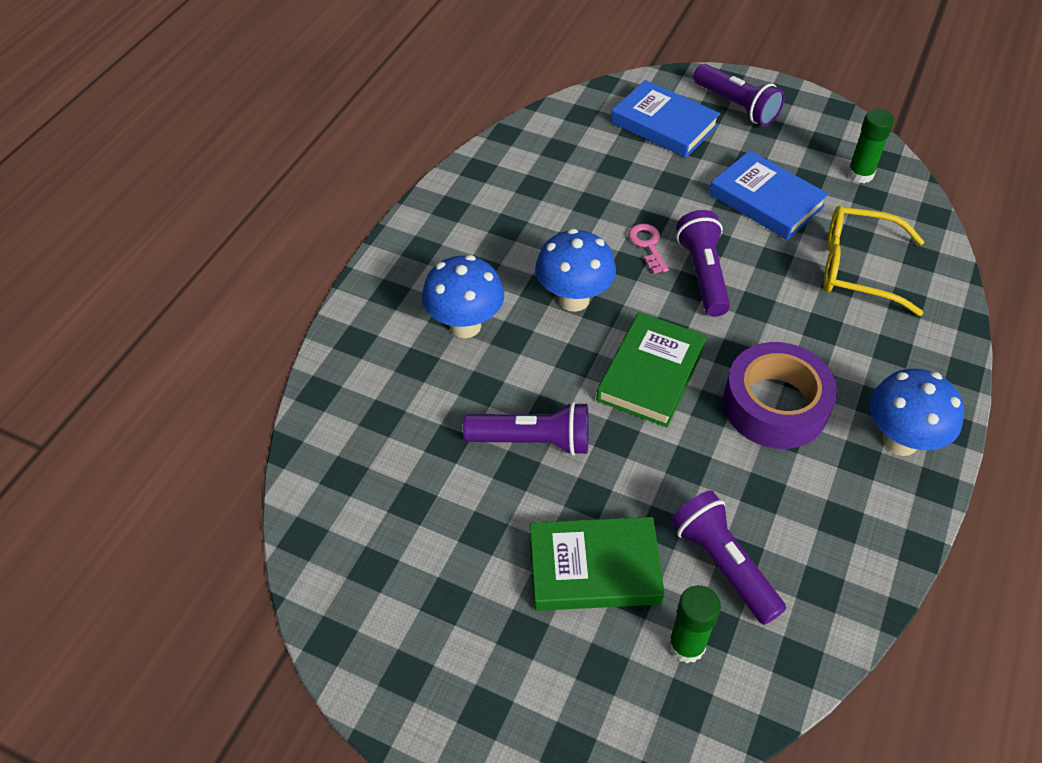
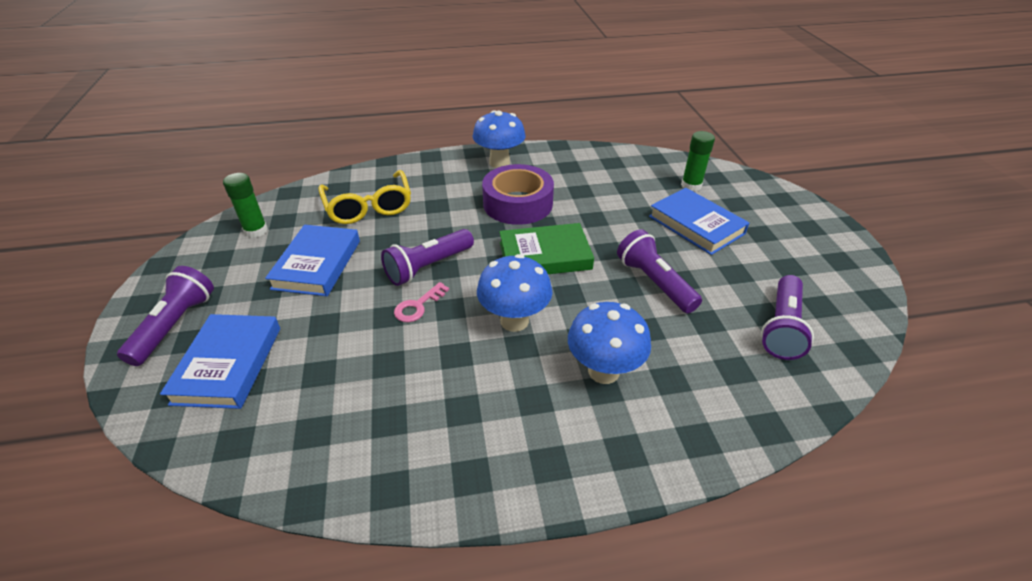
camera: 125 degrees left, 10 degrees down
(594, 568) = (696, 225): green book -> blue book
(722, 564) = (638, 189): purple flashlight -> purple flashlight (782, 328)

